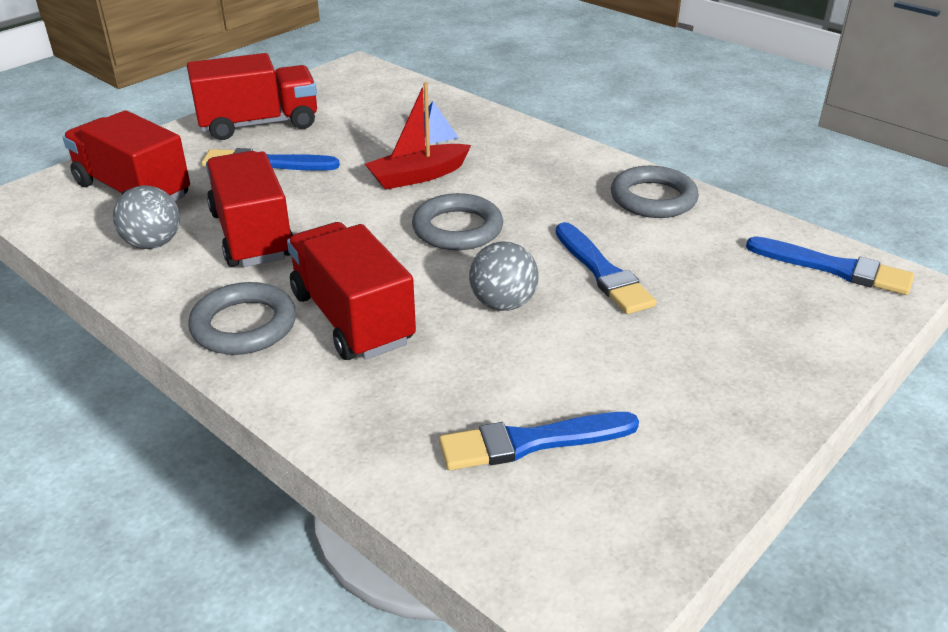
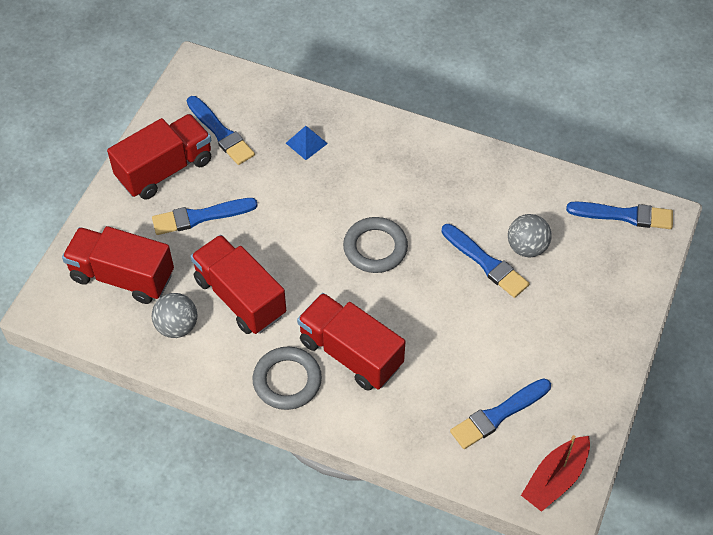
camera: 20 degrees left, 20 degrees up
(342, 110) = (220, 132): none -> blue brush
(418, 176) = (320, 198): red boat -> red boat (555, 479)
(503, 304) = (436, 311): grey ball -> grey ball (527, 247)
(653, 198) = (492, 176): grey ring -> none

